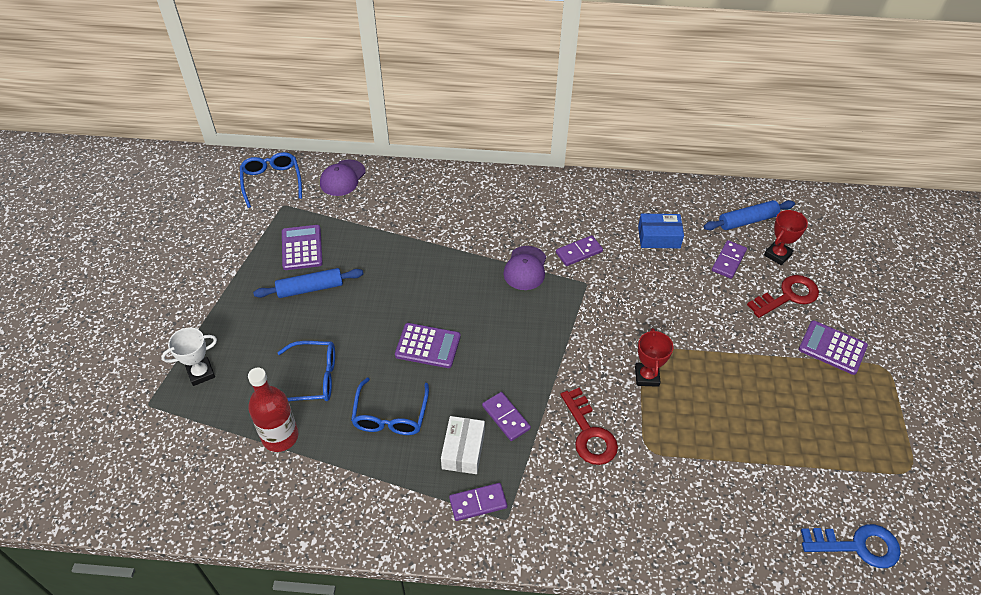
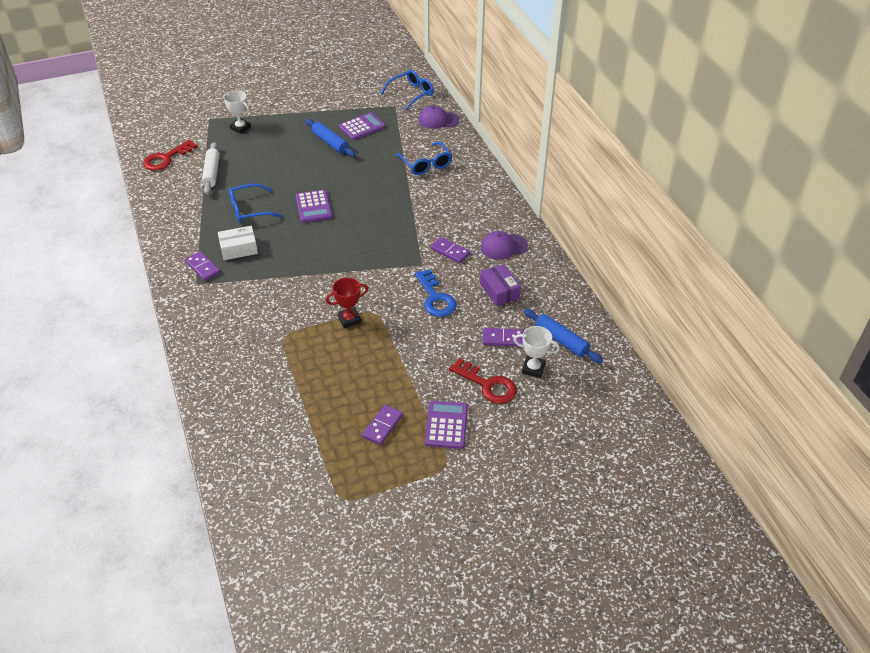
camera: 65 degrees right, 5 degrees down
(280, 437) = (211, 173): red bottle -> white rolling pin
(314, 378) = (260, 170): blue glasses -> blue glasses (426, 164)
(506, 417) = (274, 260): purple domino -> purple domino (382, 426)
(525, 268) = (414, 229): purple cap -> purple cap (503, 246)
(589, 433) = (282, 303): red key -> red key (166, 158)
(659, 237) = (499, 291): blue box -> purple box
(777, 255) = (533, 368): red trophy -> white trophy
(857, 546) = (253, 473): blue key -> blue key (435, 298)

